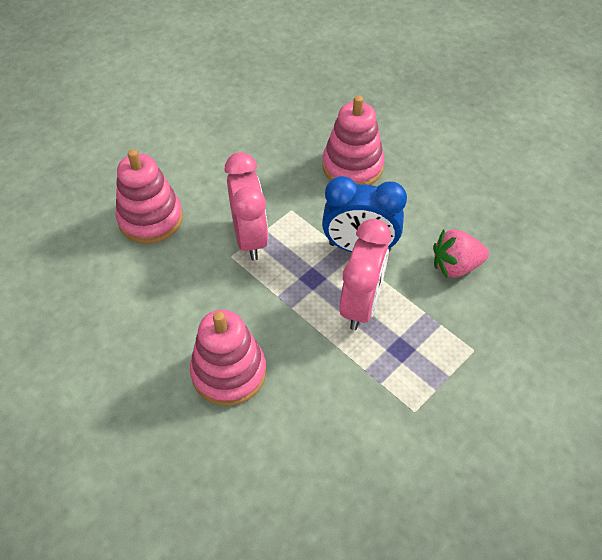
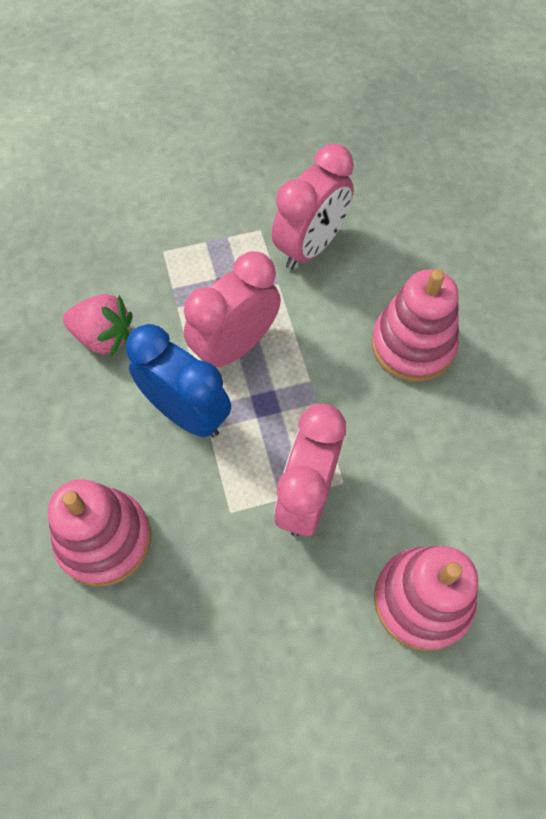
camera: 150 degrees left, 10 degrees up
(361, 417) = (310, 247): none -> pink clock

